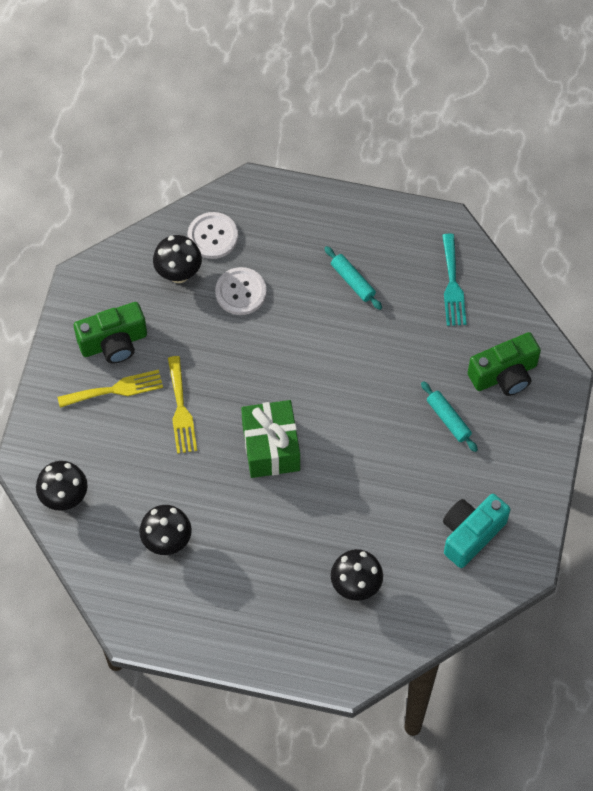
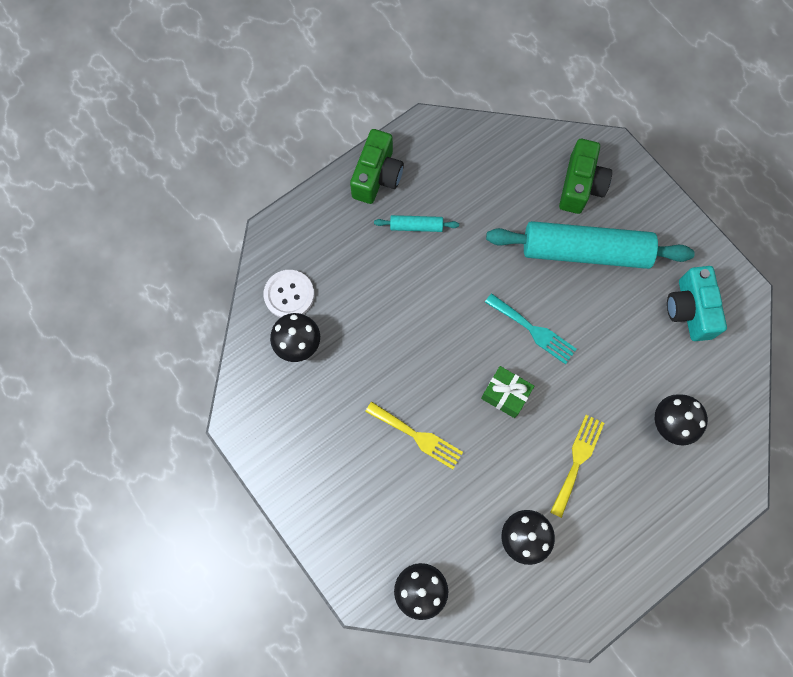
camera: 50 degrees left, 10 degrees up
(114, 343) = (315, 442): green camera -> green camera (377, 176)
(115, 389) = (357, 473): yellow fork -> yellow fork (577, 461)
(240, 292) = (355, 312): white button -> none
(270, 447) = (505, 395): green gift -> green gift, size x0.66
(448, 419) = (585, 251): turquoise rolling pin -> turquoise rolling pin, size x2.37
(452, 285) = (478, 162): turquoise fork -> turquoise fork (533, 330)

